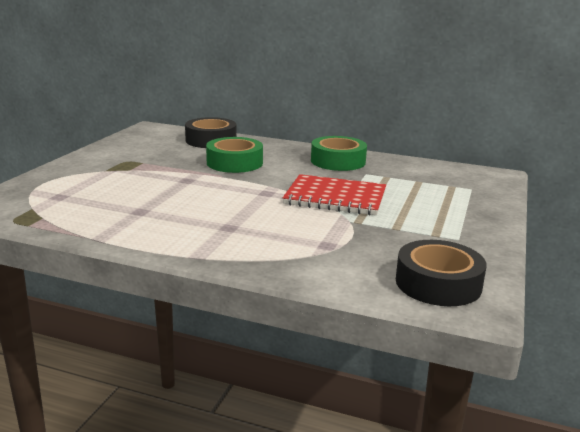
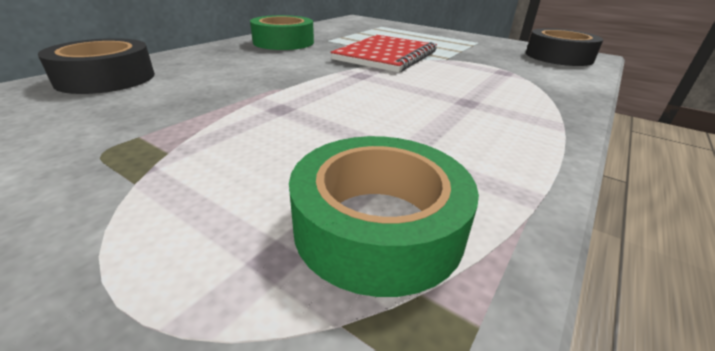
camera: 75 degrees left, 10 degrees up
(234, 163) = (235, 77): green tape -> green tape (378, 225)

